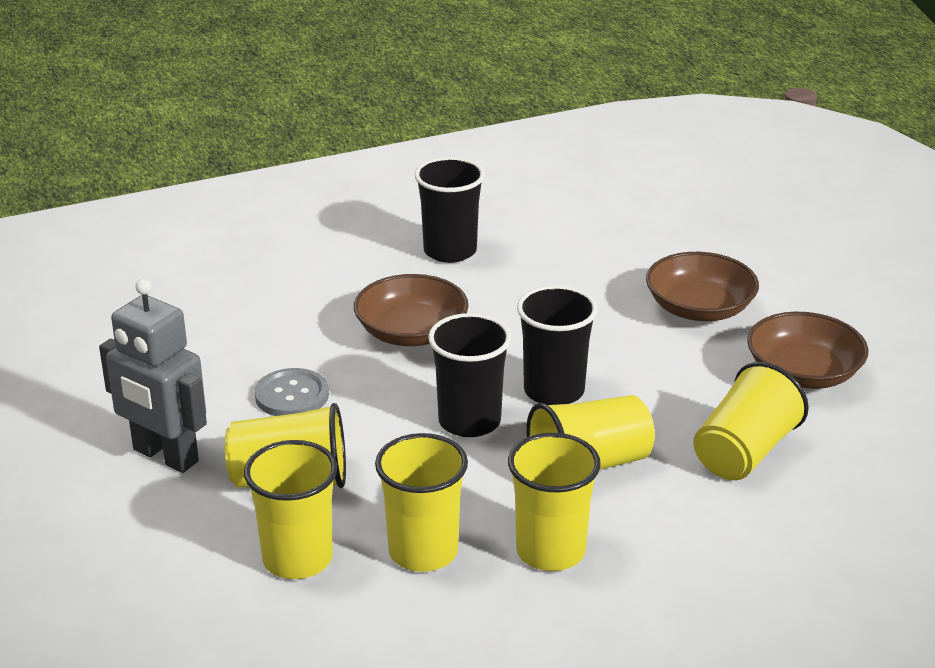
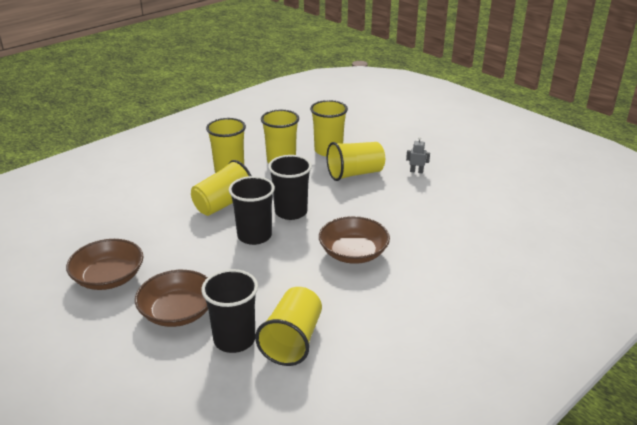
camera: 160 degrees right, 0 degrees up
(165, 456) = (416, 171): grey robot -> grey robot, size x0.41
(292, 395) = (387, 206): grey button -> none
(450, 251) = (372, 321): black cup -> black cup (234, 339)
(744, 452) = (145, 225): yellow cup -> yellow cup (292, 341)

